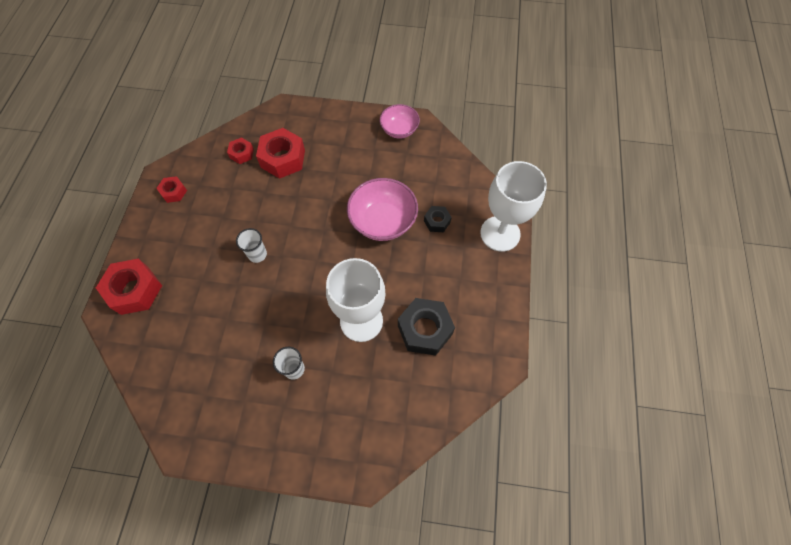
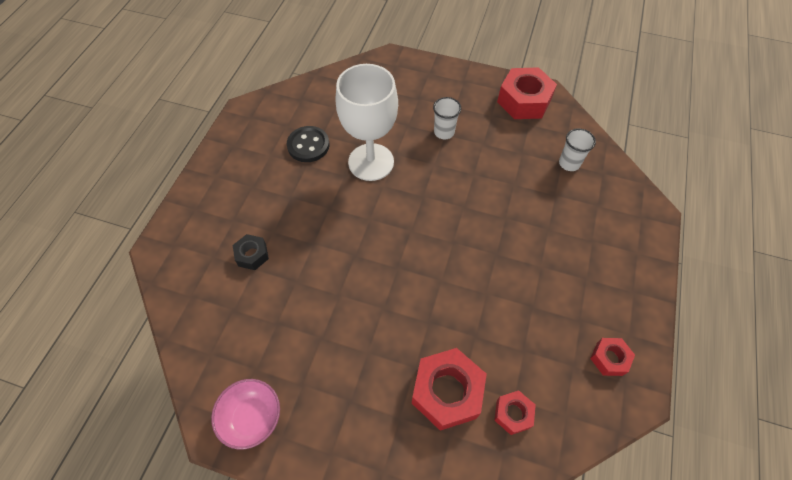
camera: 170 degrees left, 5 degrees down
(135, 290) = (626, 229): red nut -> red nut (524, 101)
(257, 254) = (483, 248): white cup -> white cup (569, 163)
(383, 221) = (320, 266): pink bowl -> none
(425, 330) = (308, 145): black nut -> black button
(500, 233) = (183, 228): white goblet -> none

